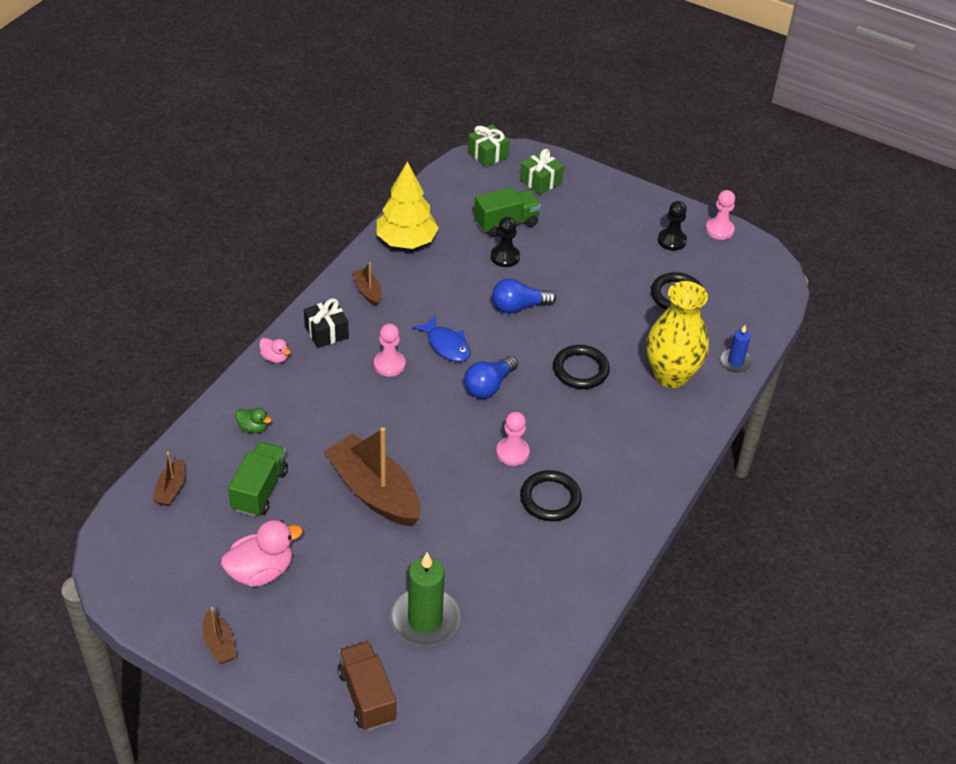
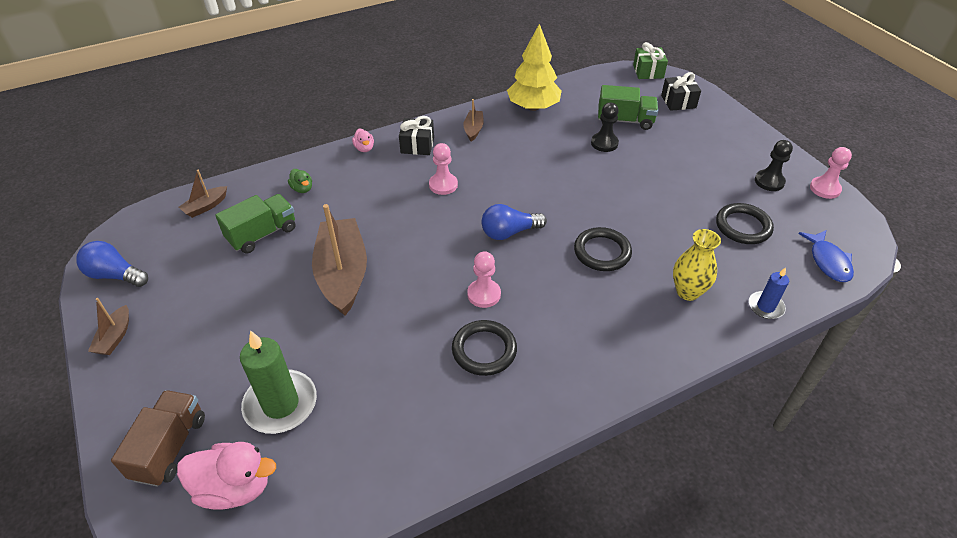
camera: 35 degrees right, 0 degrees up
(261, 571) = (201, 295): pink duck -> pink duck (234, 487)
(446, 345) = (501, 188): blue fish -> blue fish (828, 261)
(518, 307) = (586, 183): blue light bulb -> blue light bulb (115, 275)
(540, 181) = (678, 102): green gift -> black gift
(671, 375) = (687, 292): yellow vase -> yellow vase, size x0.63

